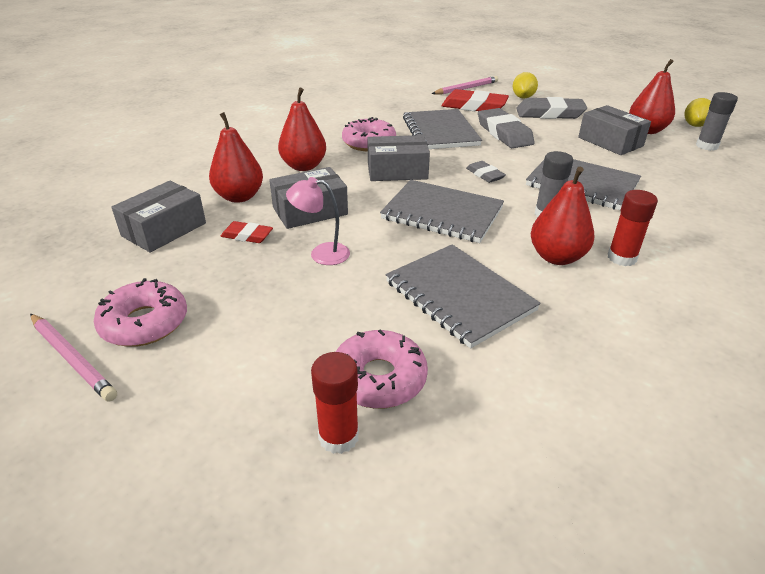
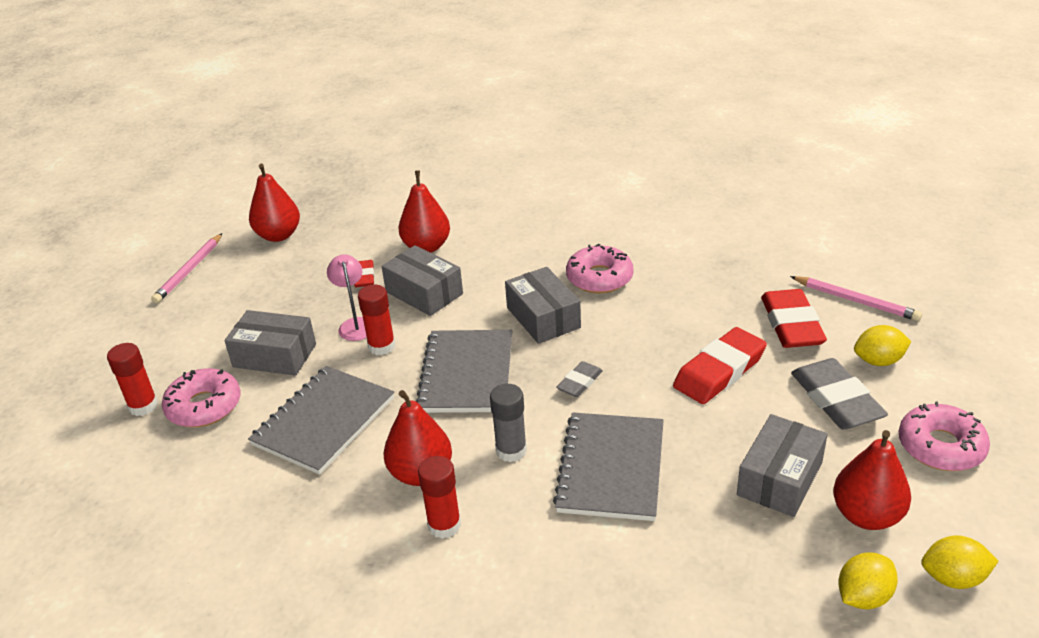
camera: 70 degrees right, 0 degrees up
(144, 323) = (232, 280): pink donut -> pink donut (940, 446)
(164, 229) = (353, 235): grey box -> grey box (274, 355)
(304, 166) = (510, 258): red pear -> red pear (278, 235)
(369, 245) = (381, 346): none -> red glue stick
(440, 132) = (676, 318): grey notebook -> none
(504, 133) = (719, 371): grey eraser -> red eraser
(706, 146) = (863, 597): grey glue stick -> yellow lemon

